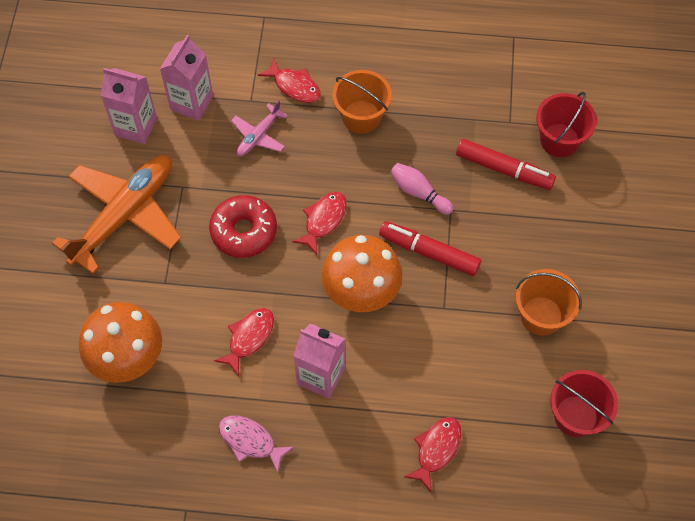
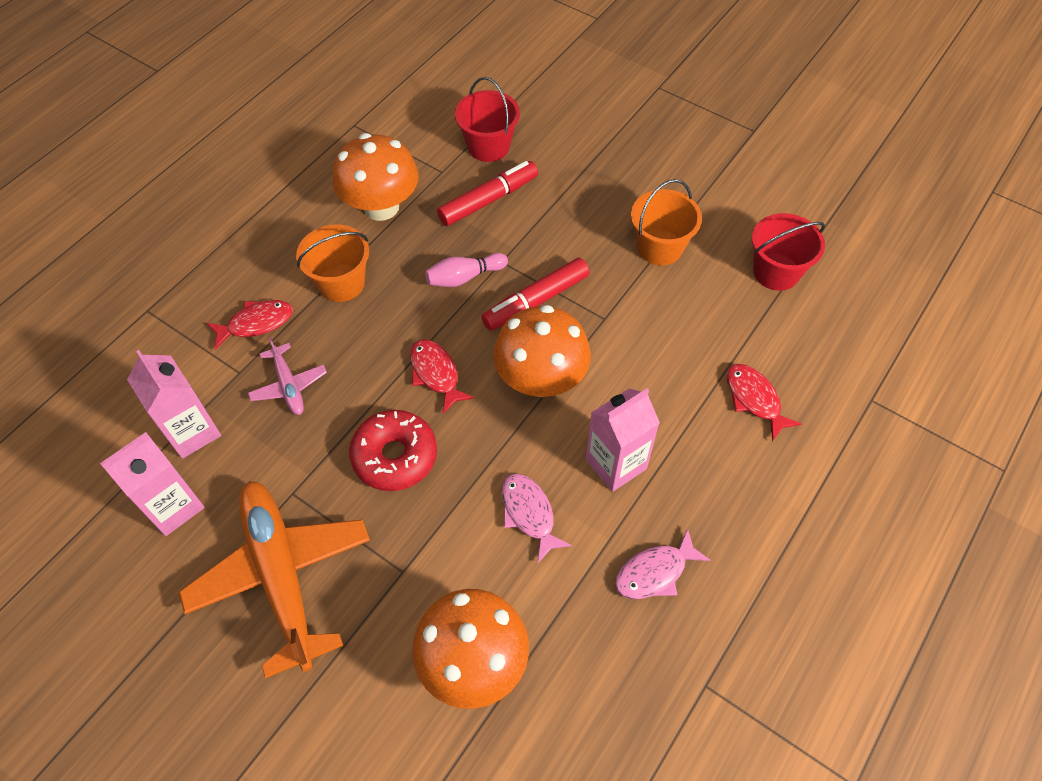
camera: 60 degrees left, 5 degrees down
(249, 338) = (529, 514): red fish -> pink fish
(447, 102) = (381, 207): none -> orange mushroom

